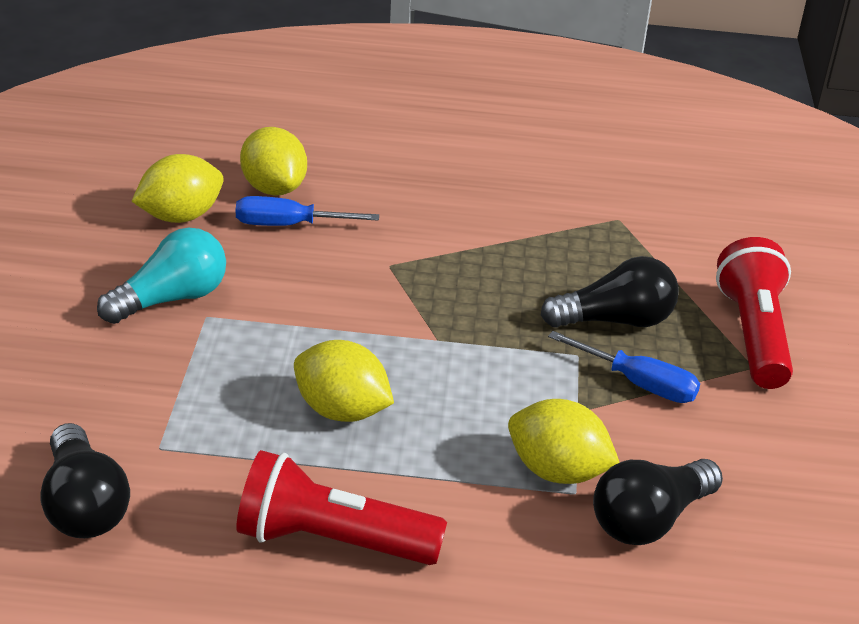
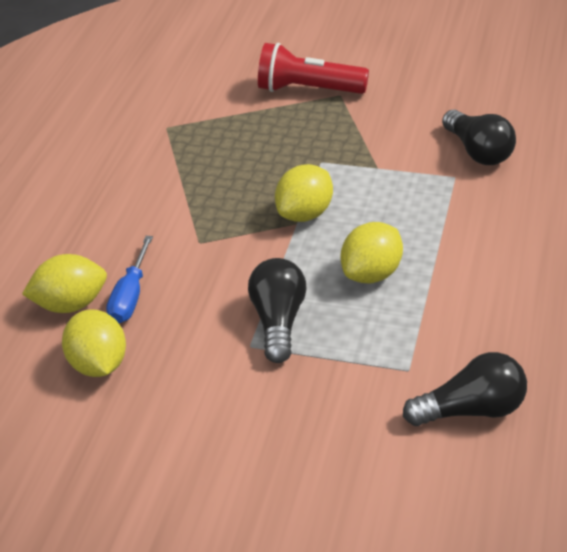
camera: 75 degrees left, 5 degrees up
(171, 299) = (222, 367): turquoise light bulb -> none
(332, 540) = (501, 282): red flashlight -> none
(557, 471) = (436, 182): yellow lemon -> yellow lemon (305, 214)
(615, 321) = (286, 142): black light bulb -> black light bulb (279, 321)
(639, 384) = (353, 140): blue screwdriver -> none

